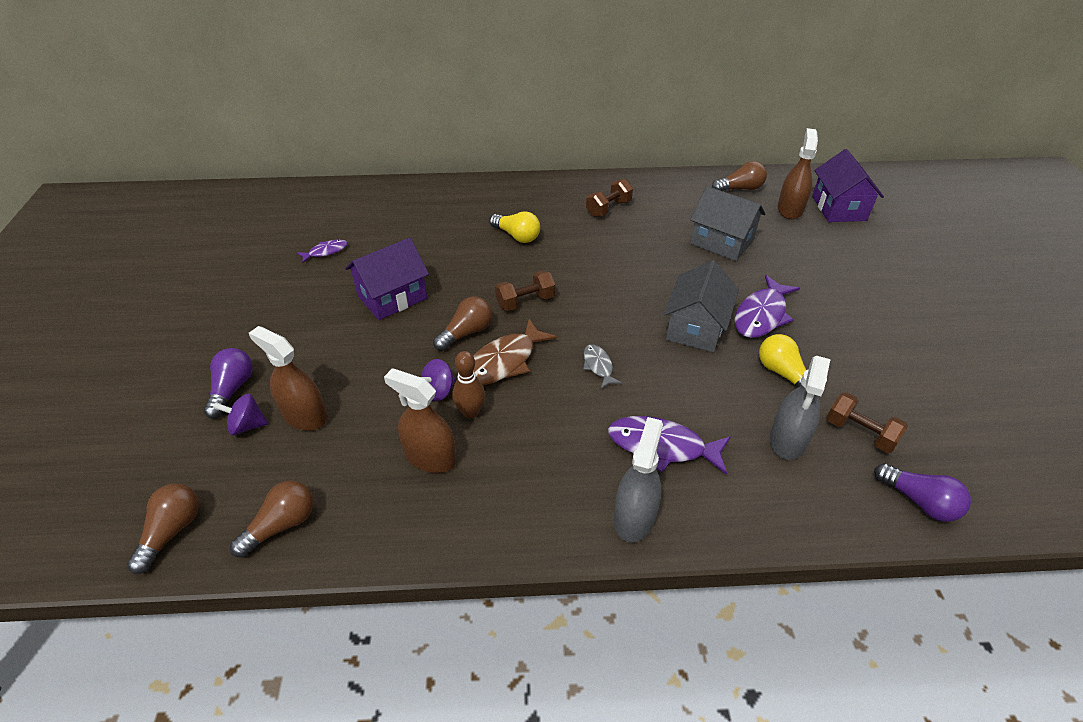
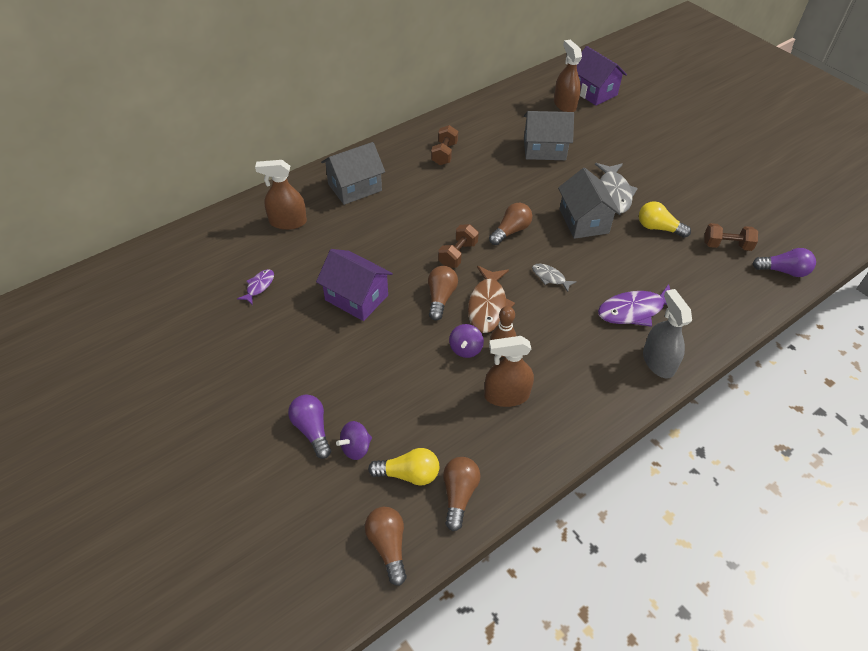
camera: 35 degrees left, 5 degrees up
(304, 415) = (390, 417): brown spray bottle -> brown spray bottle (288, 222)
(392, 297) = (356, 298): purple house -> purple house turned 75 degrees counterclockwise
(492, 206) = (355, 187): none -> grey house
(517, 236) = (400, 205): yellow light bulb -> yellow light bulb (408, 474)
(740, 189) = (519, 100): brown light bulb -> brown light bulb (511, 231)
(761, 315) = (614, 193): purple fish -> grey fish
(788, 439) = (695, 269): grey spray bottle -> none

